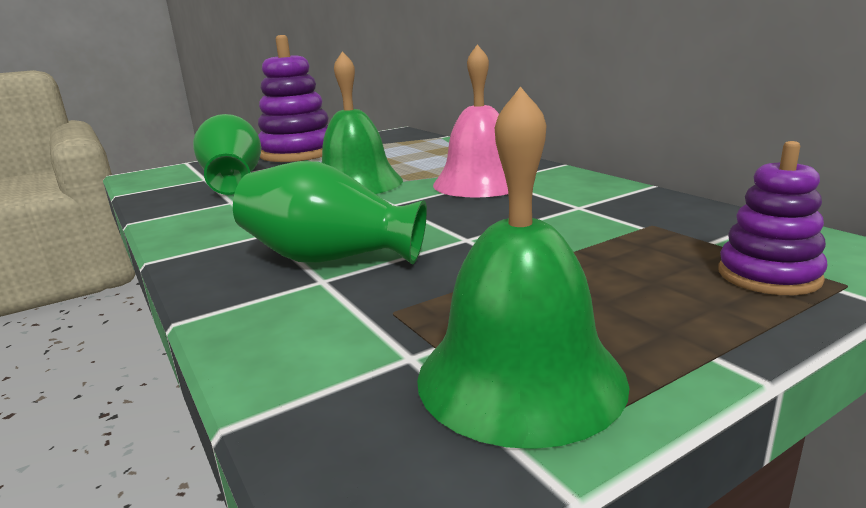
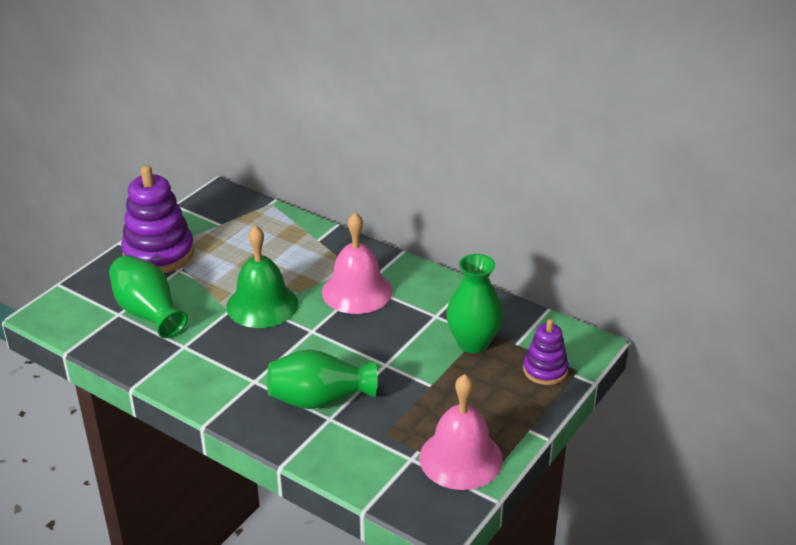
camera: 25 degrees left, 15 degrees up
(520, 377) = (461, 458): green bell -> pink bell
(627, 233) = (473, 343): none -> green vase

